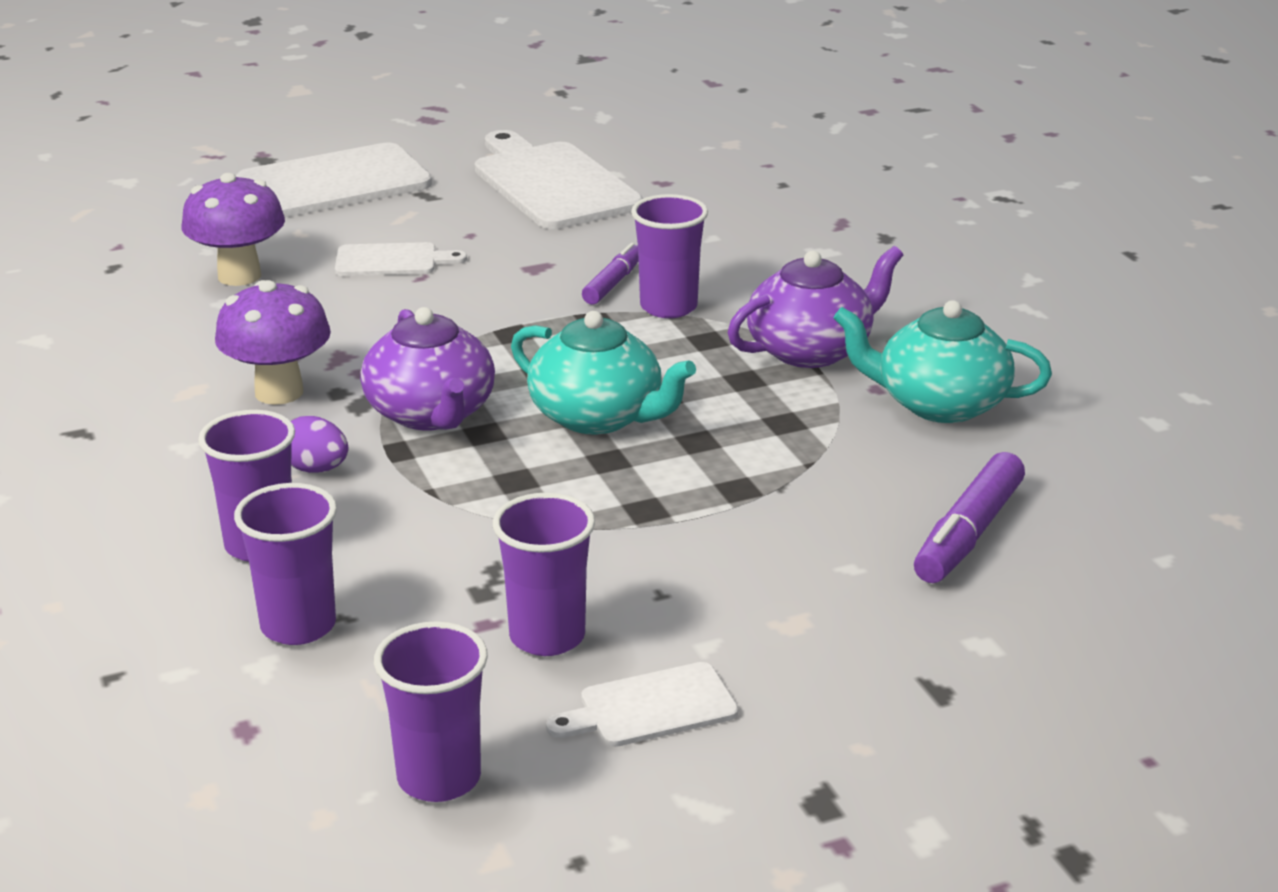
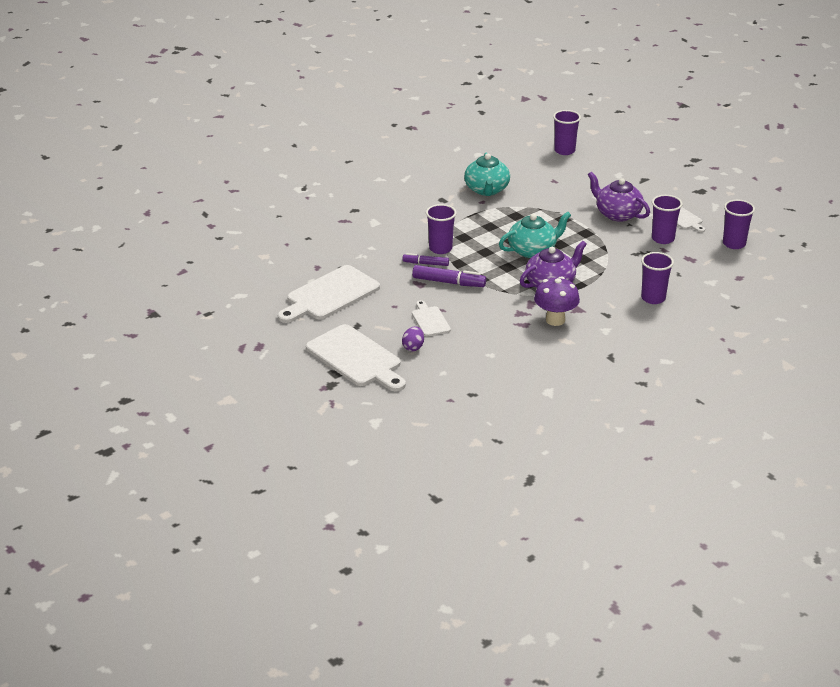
camera: 105 degrees left, 5 degrees up
(239, 276) = (463, 356): purple mushroom -> none
(298, 626) = (688, 280): purple cup -> purple cup (564, 151)
(316, 469) = (602, 299): purple egg -> purple egg (413, 347)
(598, 417) = (533, 250): turquoise teapot -> turquoise teapot turned 45 degrees clockwise
(811, 350) = (460, 216): purple teapot -> purple teapot (617, 214)
(968, 534) = (564, 180): purple marker -> purple marker (449, 282)

